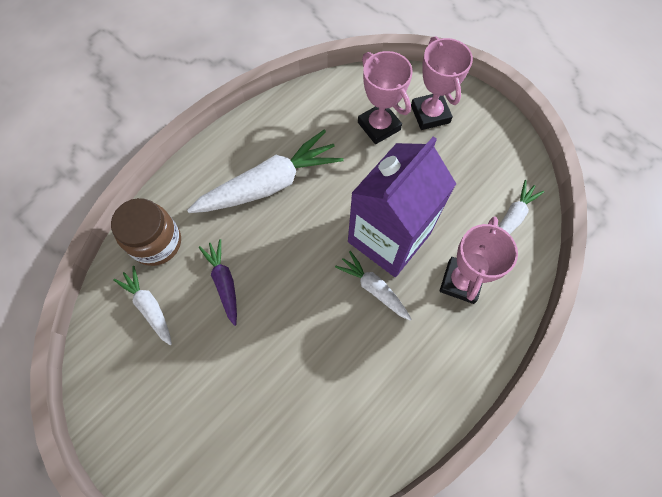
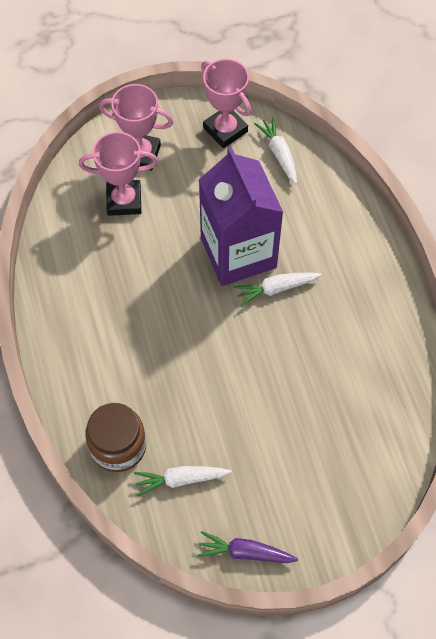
camera: 60 degrees left, 5 degrees down
(224, 282) = (196, 405): purple carrot -> purple carrot (245, 552)
(269, 184) = (122, 320): white carrot -> none
(461, 282) = (310, 222): pink trophy -> pink trophy (225, 130)

